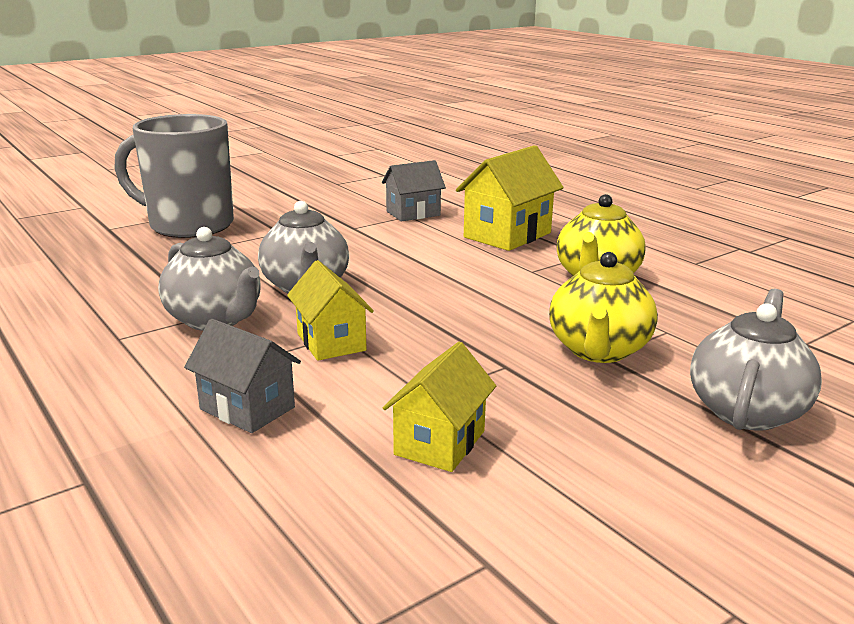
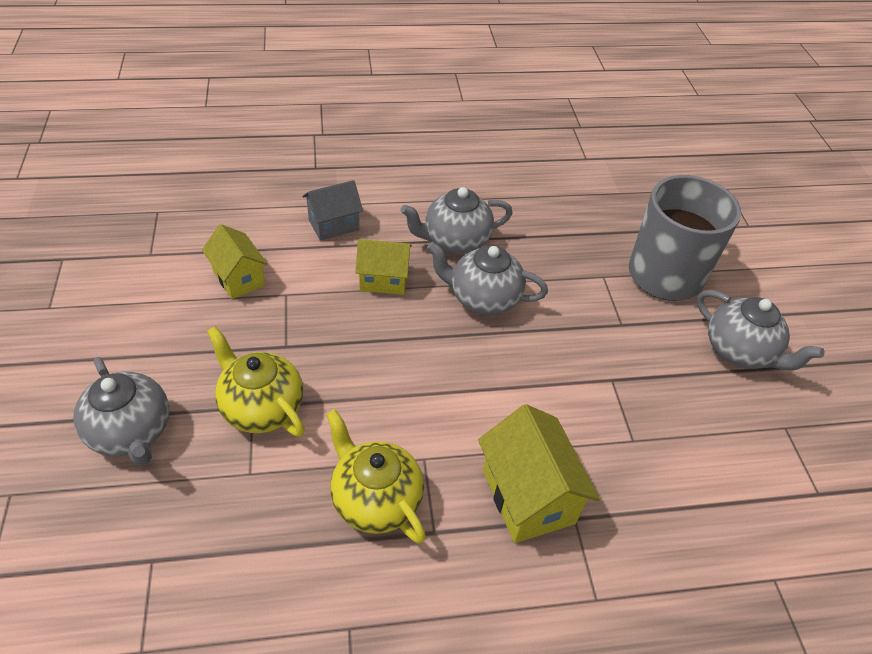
camera: 115 degrees right, 25 degrees up
(271, 197) = (739, 351): none -> grey teapot
(413, 213) = (638, 447): grey house -> none

